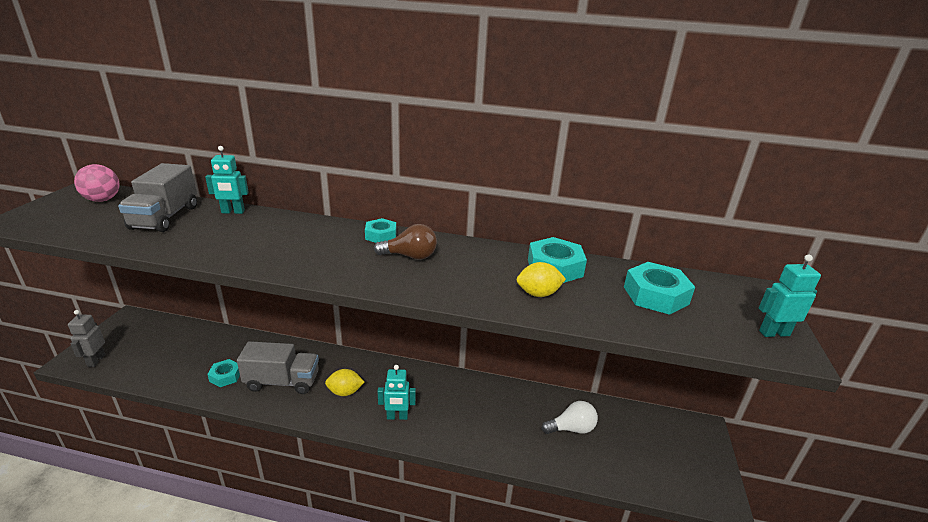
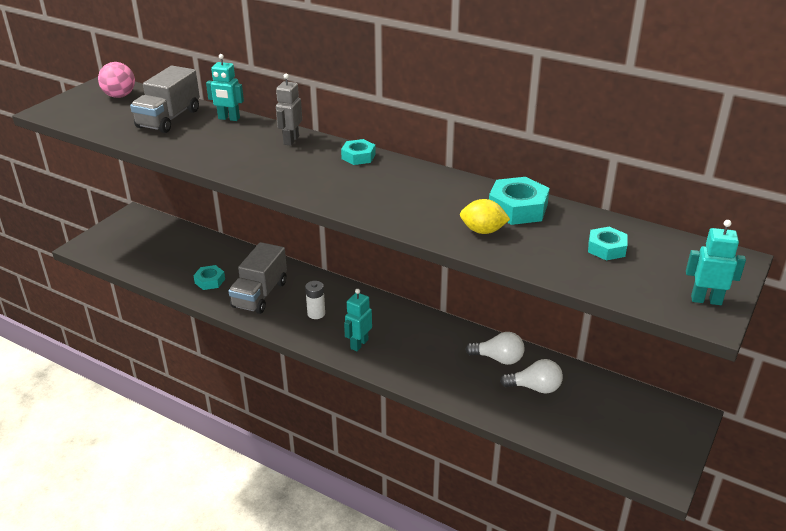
camera: 20 degrees right, 5 degrees up
(96, 360) = (102, 249): grey robot -> grey robot (291, 140)
(282, 382) = (260, 294): grey truck -> grey truck turned 90 degrees clockwise
(345, 392) = (316, 313): yellow lemon -> white battery
(397, 417) = (359, 344): turquoise robot -> turquoise robot turned 105 degrees clockwise
(410, 256) = (377, 180): brown light bulb -> none
(528, 405) = (498, 358): none -> white light bulb
(655, 295) = (606, 248): turquoise nut -> turquoise nut, size x0.62

